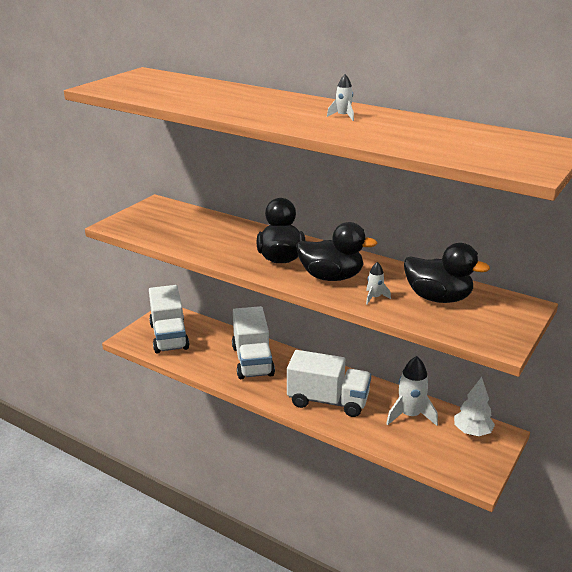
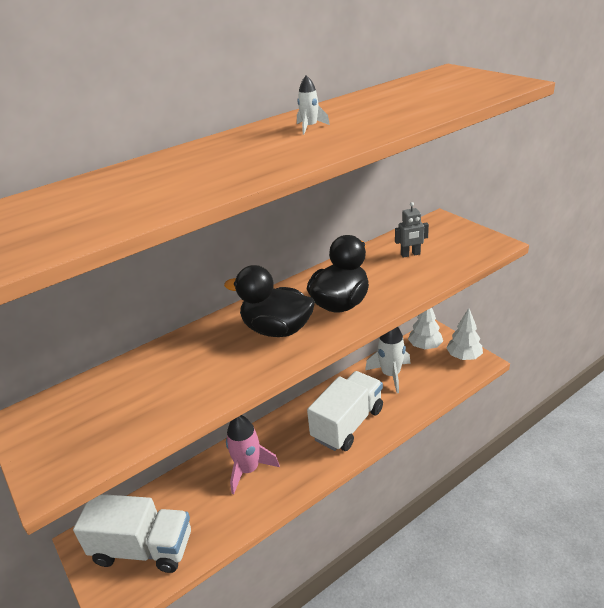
camera: 65 degrees left, 5 degrees up
(252, 361) = (248, 469): white truck -> pink rocket
(374, 297) = (395, 286): white rocket -> none
(438, 298) = (410, 254): black duck -> grey robot
(476, 464) = (463, 357): none -> white tree

